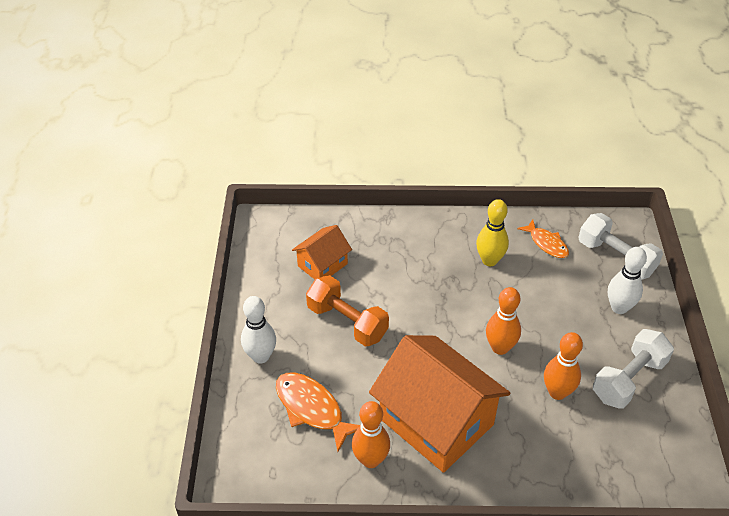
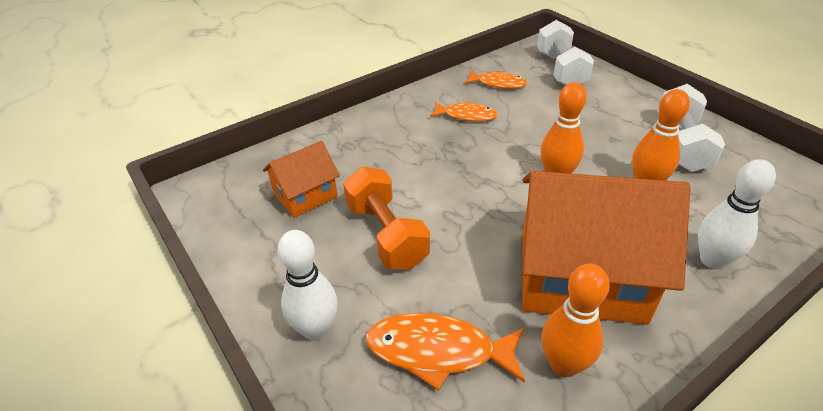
camera: 35 degrees left, 5 degrees down
(322, 265) = (305, 195): orange house -> orange house turned 45 degrees clockwise
(347, 322) = (386, 234): orange dumbbell -> orange dumbbell turned 60 degrees clockwise
(489, 260) = (466, 116): yellow bowling pin -> orange fish
(616, 258) = (561, 70): white dumbbell -> white dumbbell turned 75 degrees clockwise
(619, 307) = (606, 100): white bowling pin -> white bowling pin (712, 260)

